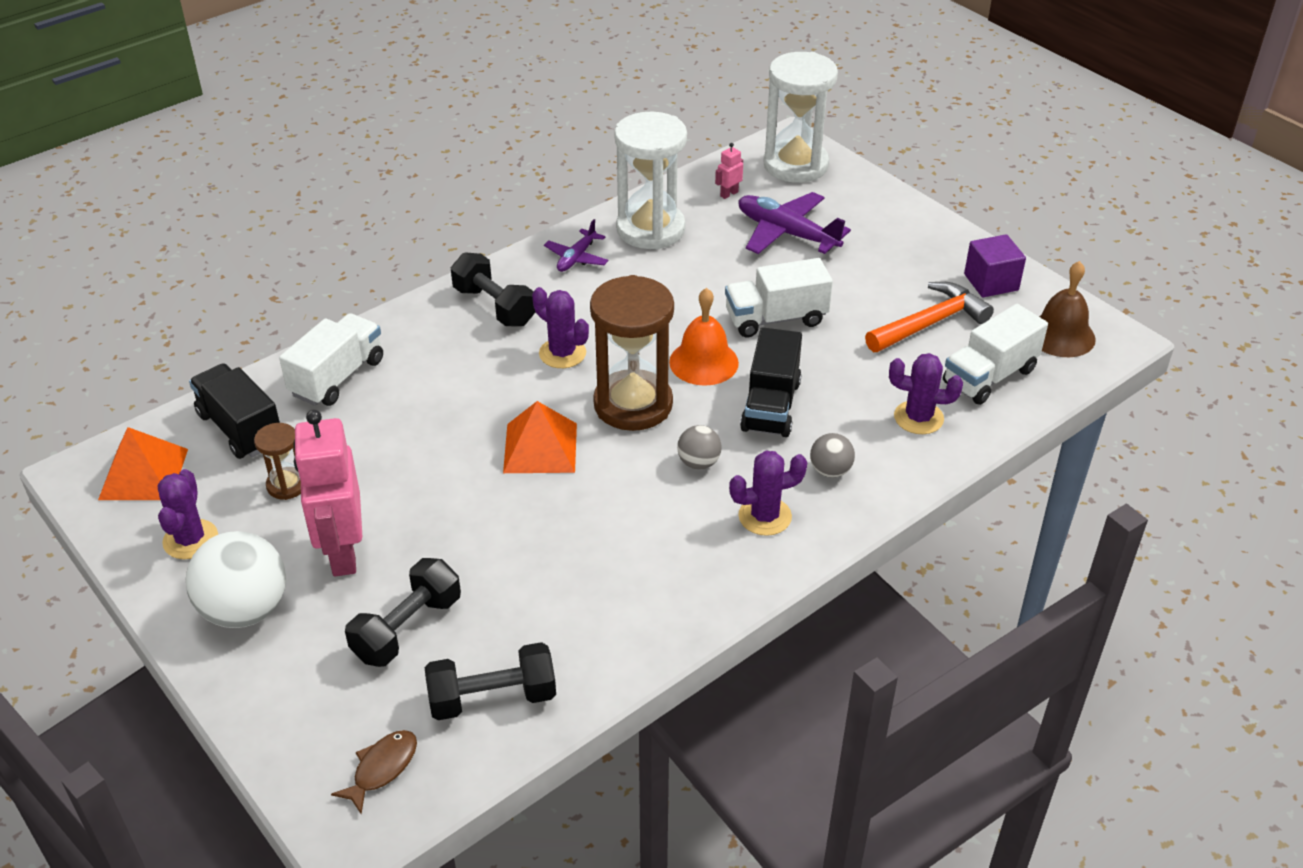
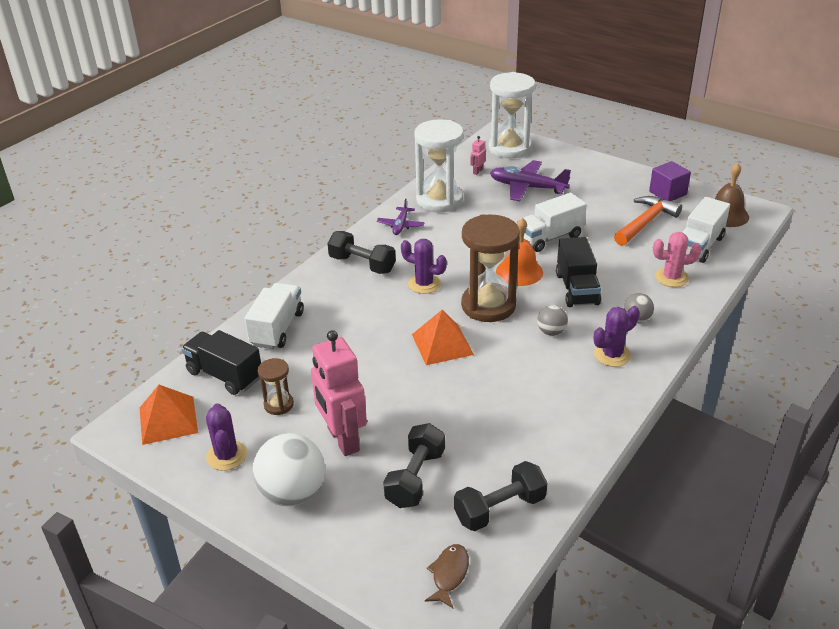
camera: 15 degrees left, 5 degrees down
(918, 418) = (671, 277): purple cactus -> pink cactus

